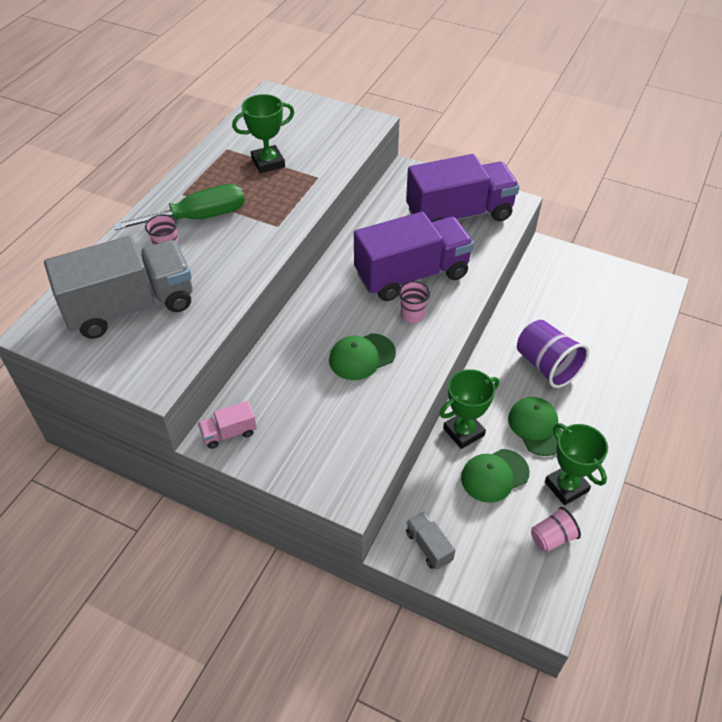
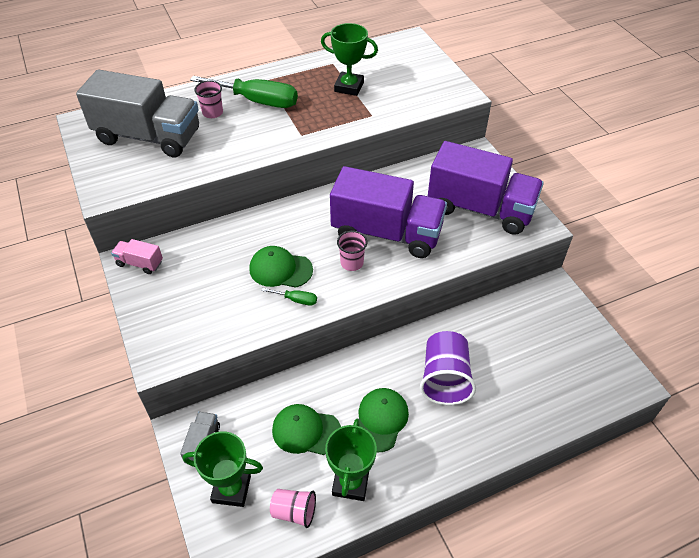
camera: 40 degrees right, 0 degrees up
(404, 372) = (296, 300): none -> green screwdriver
(463, 432) = (321, 382): green trophy -> green trophy (231, 489)

